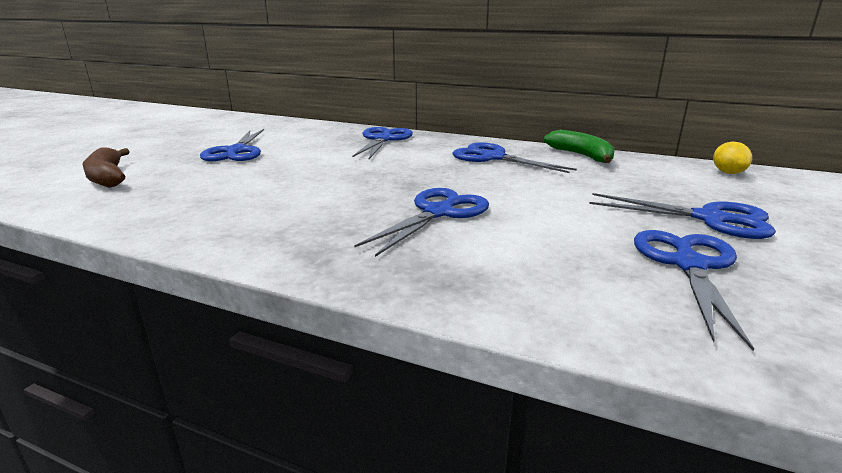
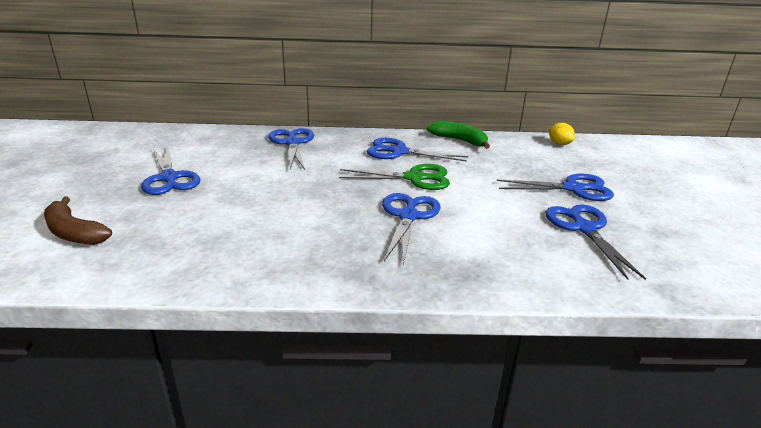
camera: 25 degrees left, 5 degrees up
(485, 181) = (414, 178): none -> green scissors

